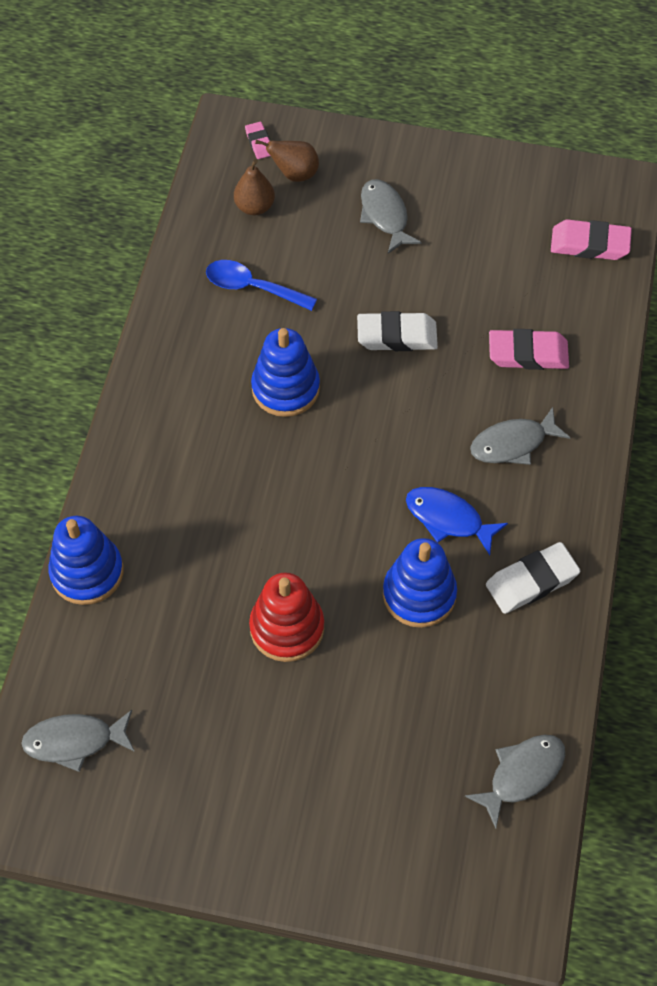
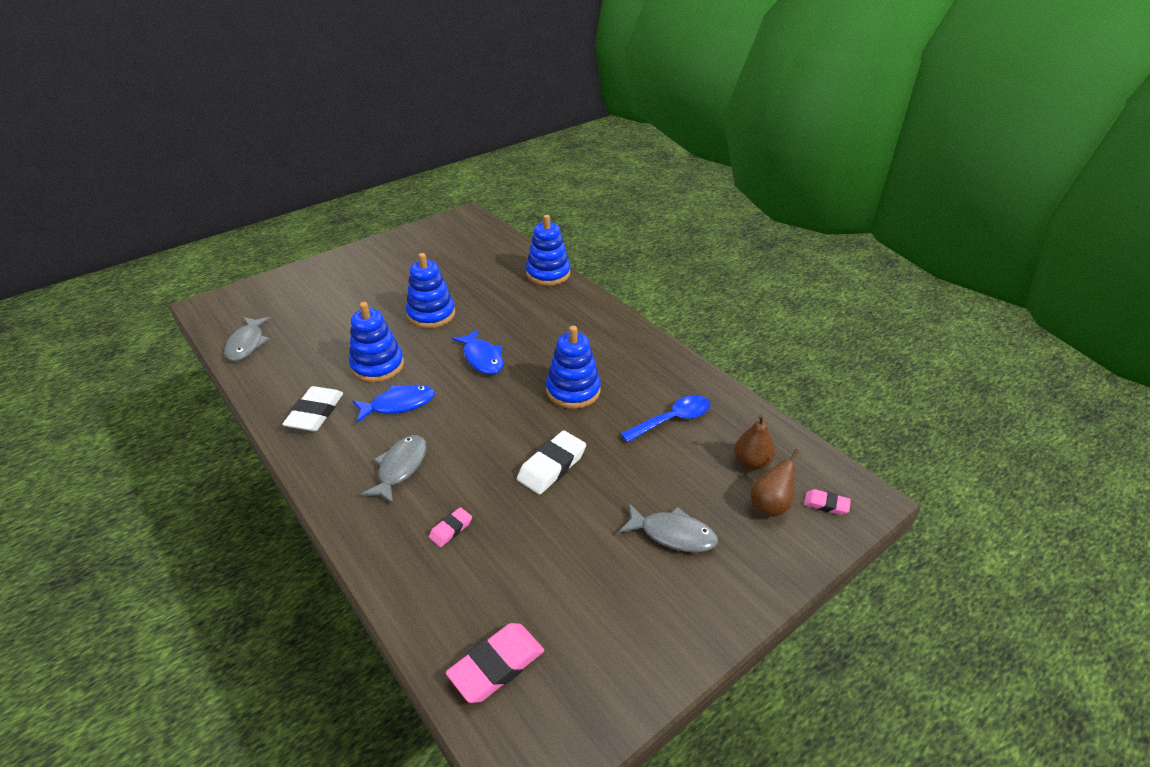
camera: 130 degrees right, 20 degrees down
(74, 741) = (472, 239): grey fish -> none
(287, 628) = (431, 314): red stacking toy -> blue stacking toy
(313, 506) = (482, 358): none -> blue fish
(528, 354) = (451, 529): pink eraser -> pink eraser, size x0.55

